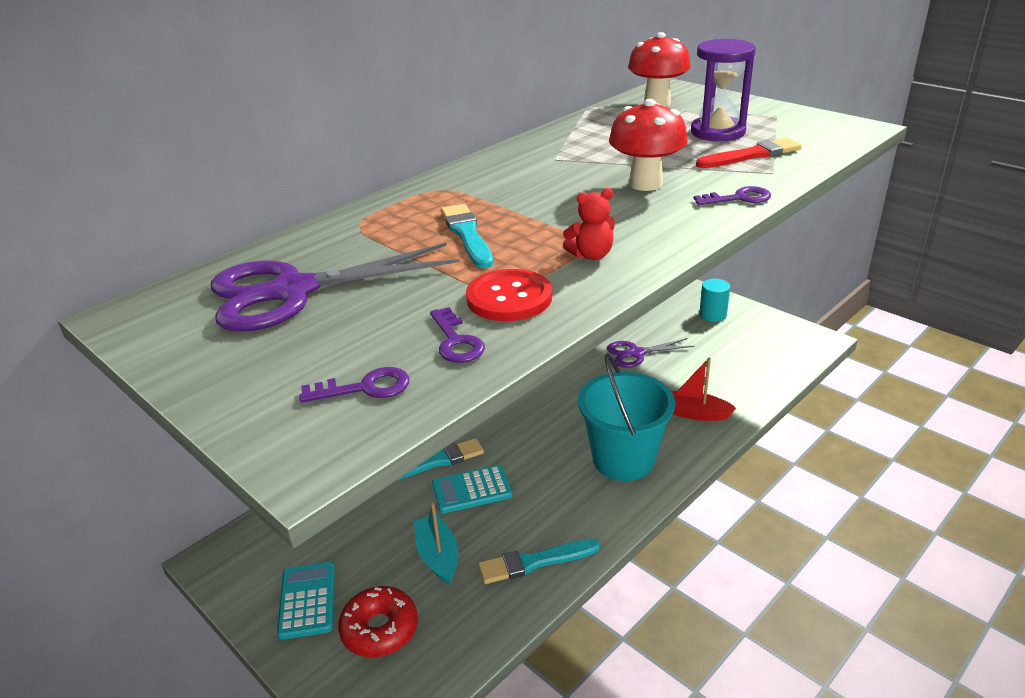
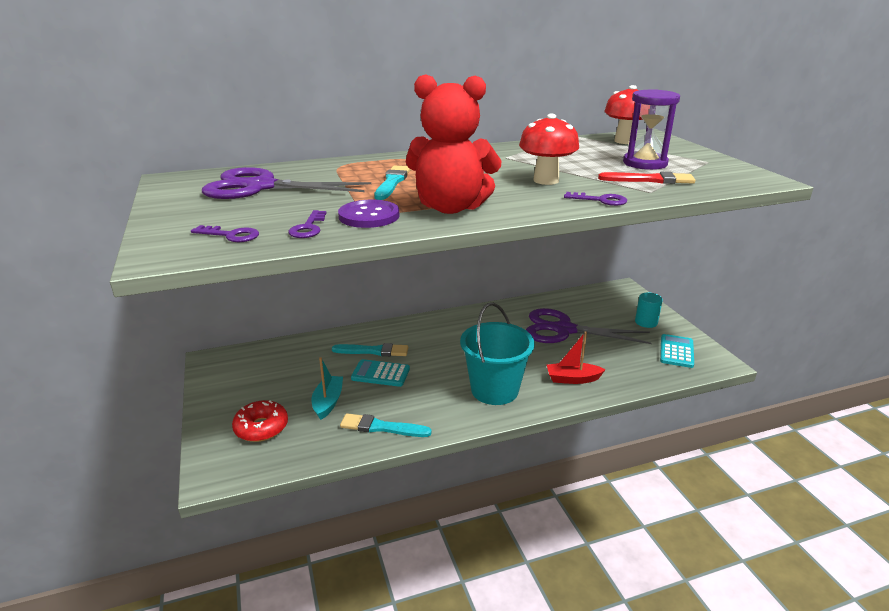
camera: 25 degrees right, 5 degrees down
(307, 600) = (238, 398): turquoise calculator -> turquoise calculator (676, 351)
(509, 298) = (369, 216): red button -> purple button
(591, 255) = (451, 207): red teddy bear -> red teddy bear, size x2.38
(636, 353) = (563, 330): purple scissors -> purple scissors, size x1.80
(694, 413) = (572, 379): red boat -> red boat turned 45 degrees counterclockwise

